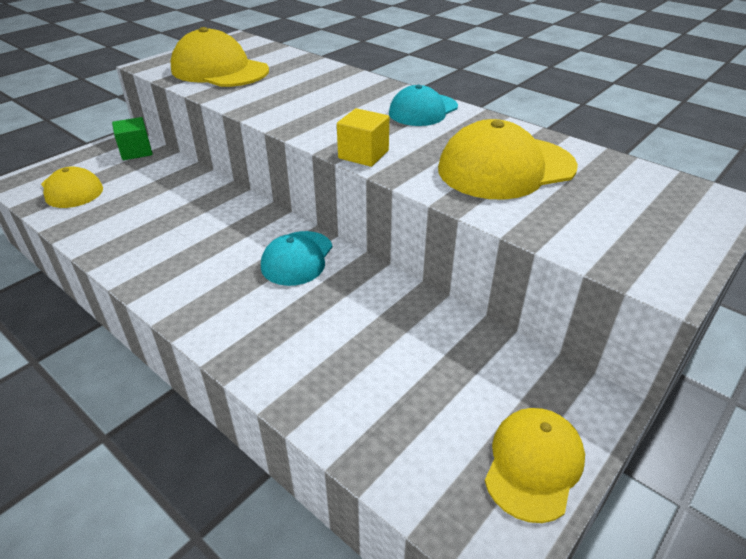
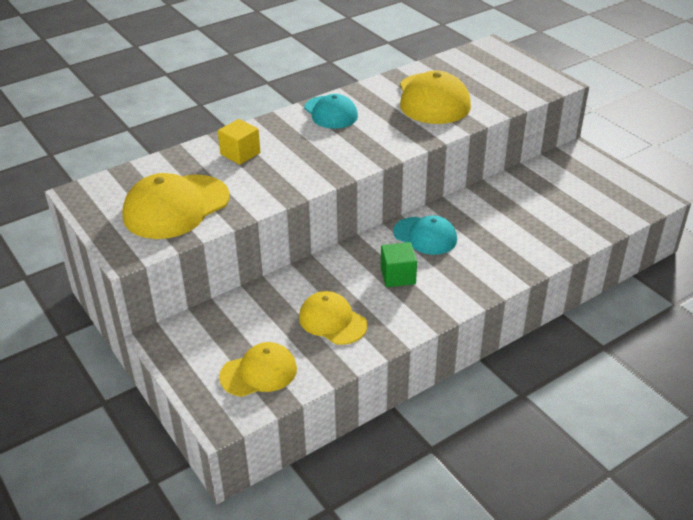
camera: 75 degrees left, 0 degrees up
(136, 151) = (195, 329): green cube -> green cube (398, 276)
(363, 154) = (394, 148): yellow cube -> yellow cube (240, 154)
(533, 464) = (613, 179): yellow cap -> yellow cap (332, 321)

